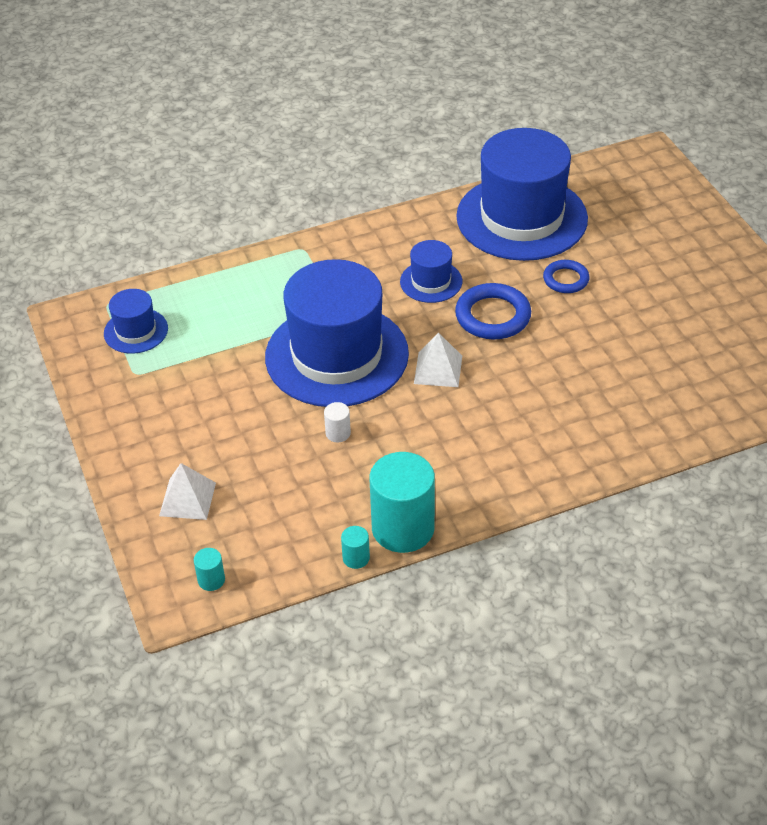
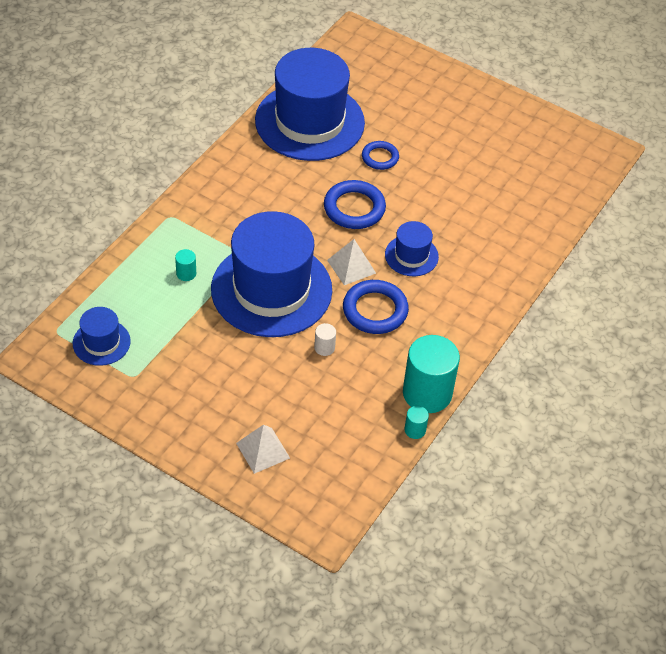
camera: 40 degrees left, 5 degrees up
(211, 580) = (333, 498): turquoise cylinder -> turquoise cylinder (186, 273)
(423, 422) = (375, 310): none -> blue ring
(431, 281) = (288, 201): blue hat -> blue hat (411, 256)

